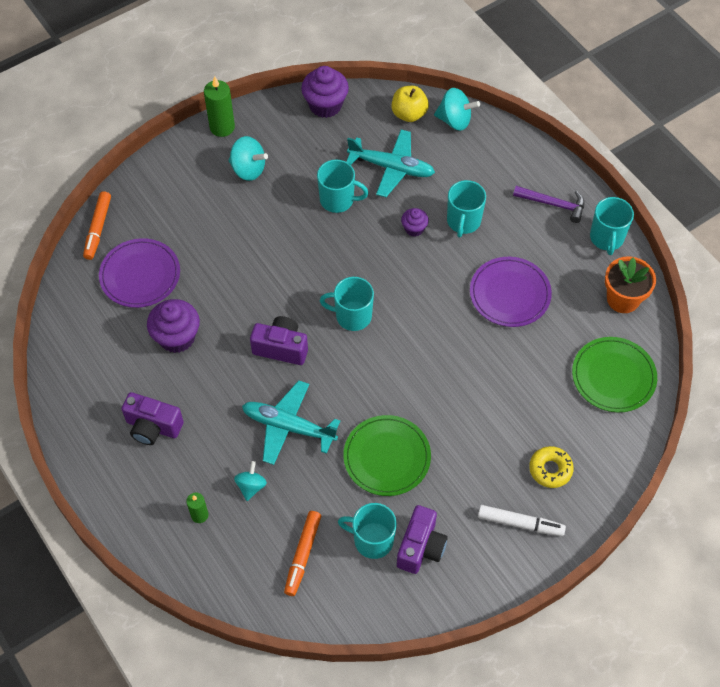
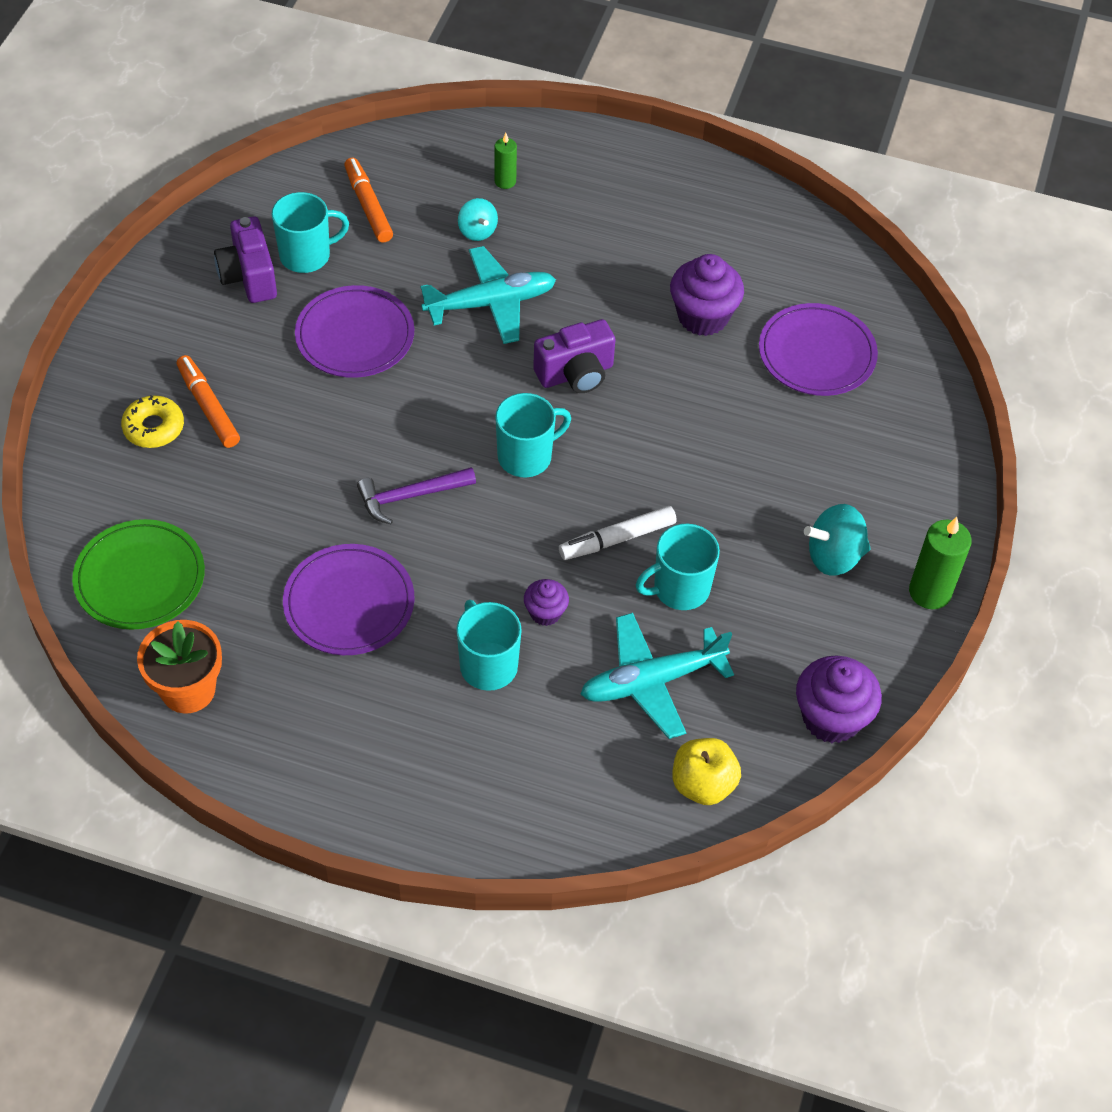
camera: 140 degrees right, 5 degrees down
(98, 229) = (924, 373): orange marker -> orange marker (208, 407)
(153, 427) = (633, 224): purple camera -> none
(387, 457) = (355, 336): green plate -> purple plate
(455, 120) = (628, 819): turquoise spinning top -> none
(520, 523) = (153, 356): white marker -> white marker (617, 539)
(553, 204) = (380, 773): purple hammer -> purple hammer (411, 496)
(606, 238) = (266, 768): turquoise mug -> none

